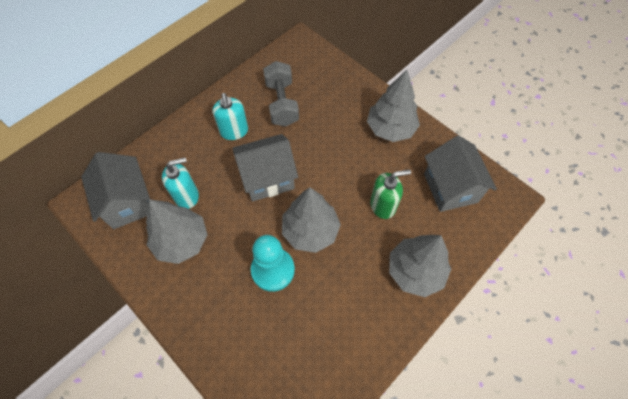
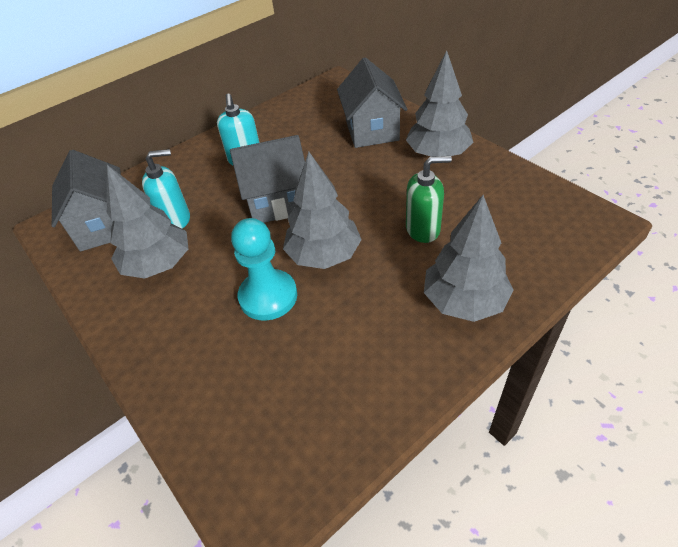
camera: 10 degrees right, 15 degrees down
(282, 103) = (306, 133): grey dumbbell -> none
(450, 188) = (515, 211): grey house -> grey house (372, 130)

